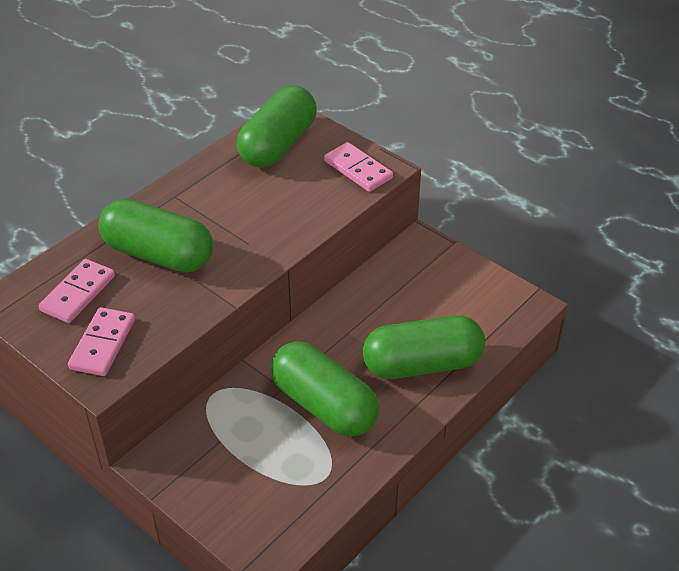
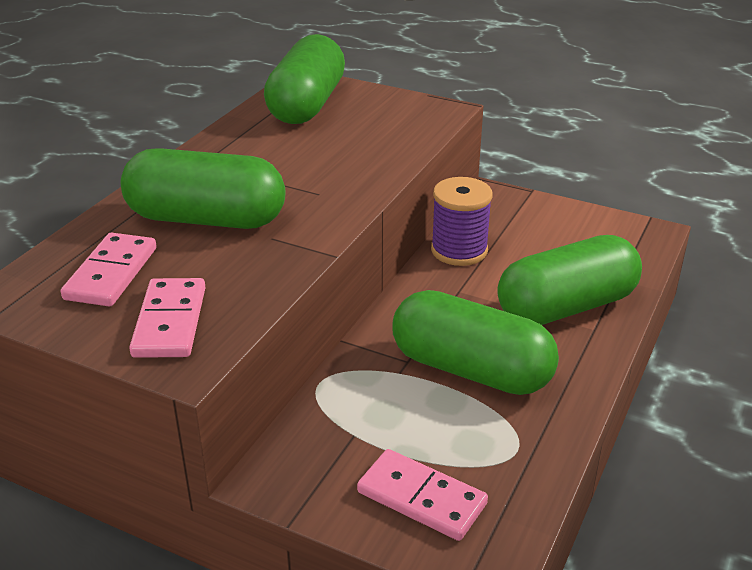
camera: 15 degrees left, 10 degrees down
(358, 170) = (413, 114): pink domino -> pink domino (421, 498)
(366, 293) = (459, 250): none -> purple spool

